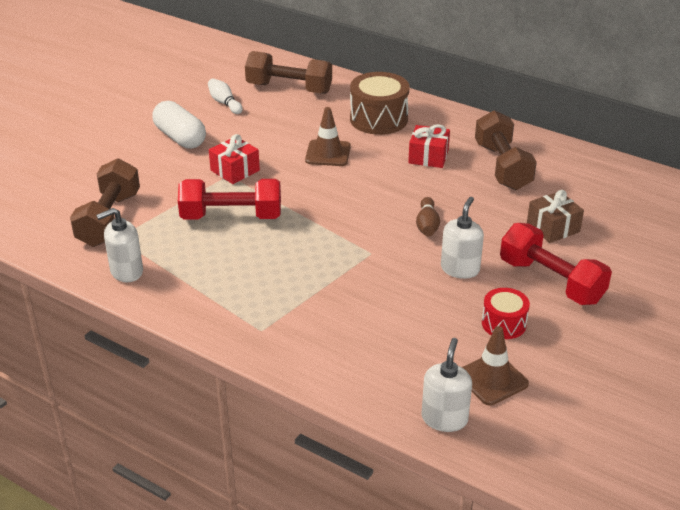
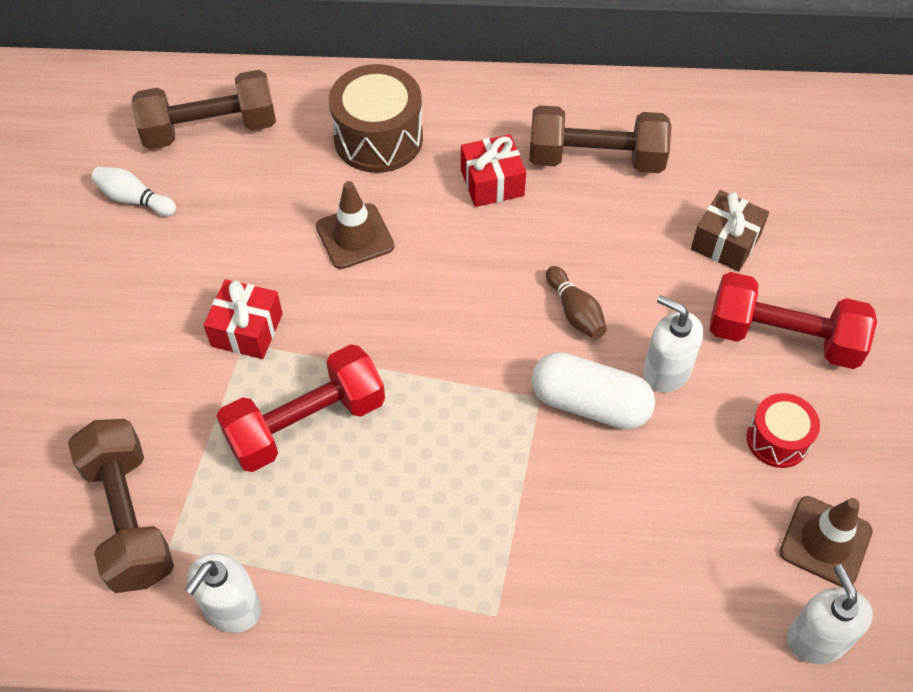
camera: 30 degrees left, 20 degrees up
(180, 138) = (117, 300): white capsule -> white capsule (589, 404)
(460, 269) = (666, 371): white soap dispenser -> white soap dispenser turned 45 degrees counterclockwise
(502, 166) = (595, 159): brown dumbbell -> brown dumbbell turned 45 degrees counterclockwise

